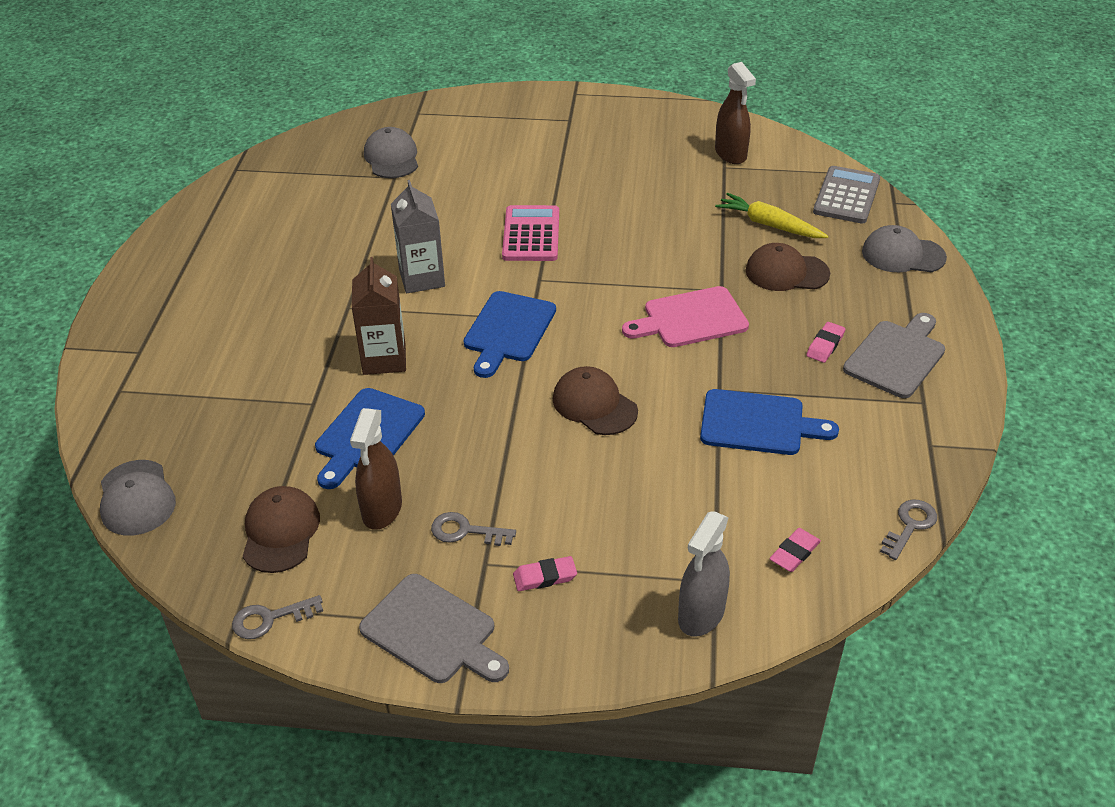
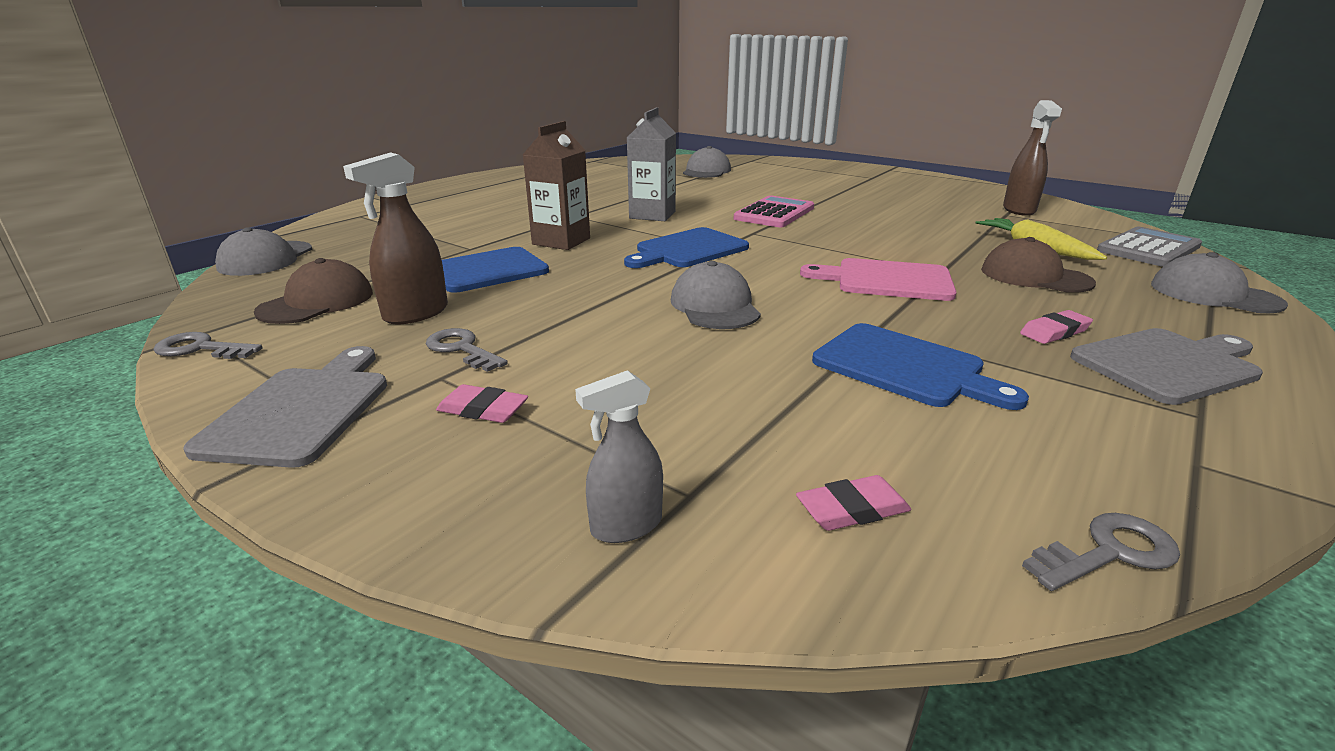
camera: 30 degrees right, 15 degrees down
(433, 631) = (301, 410): grey cutting board -> grey cutting board turned 150 degrees counterclockwise
(594, 405) = (715, 306): brown cap -> grey cap
(701, 614) = (626, 526): grey spray bottle -> grey spray bottle, size x0.66

